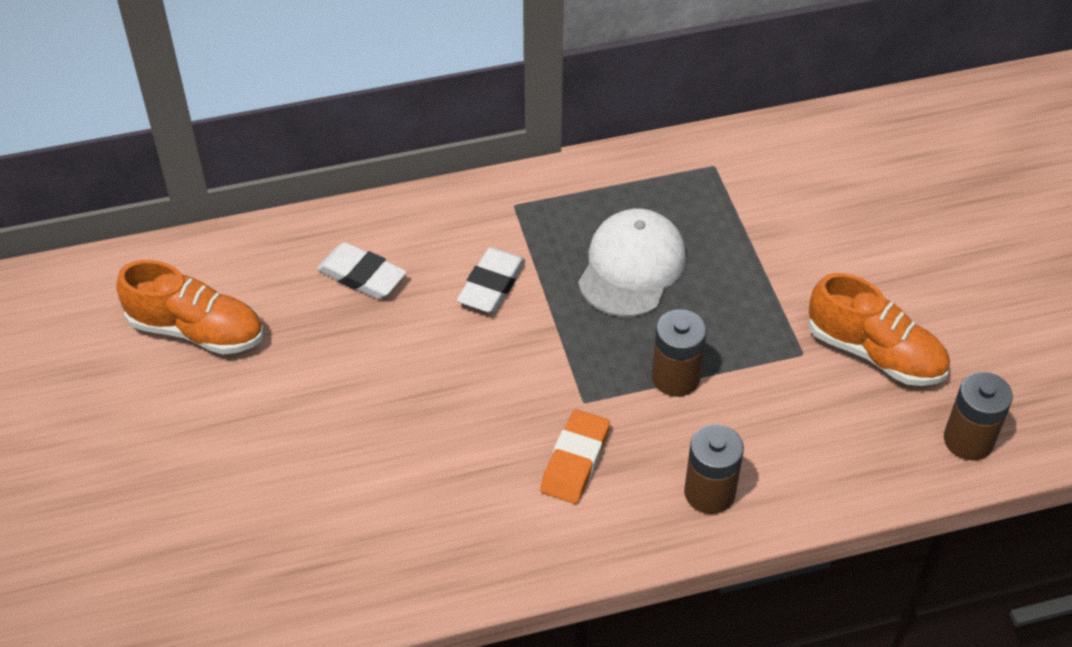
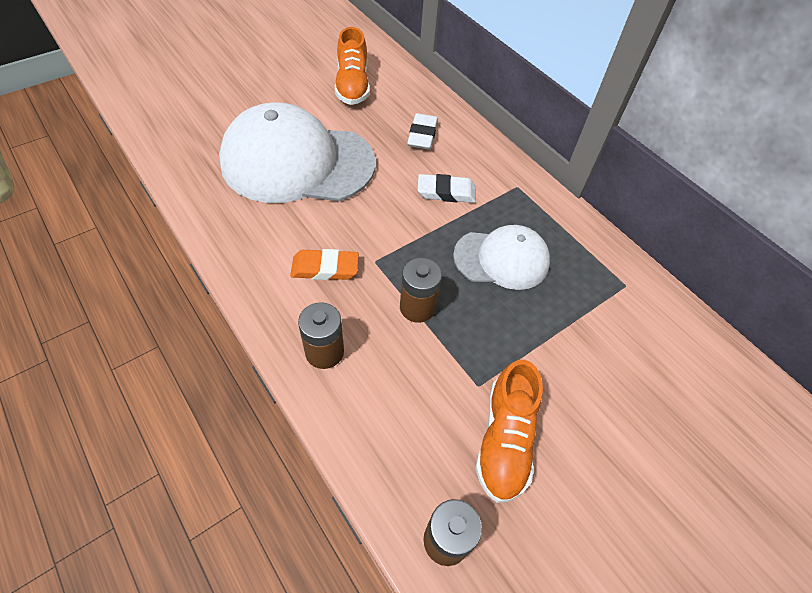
camera: 65 degrees right, 5 degrees up
(349, 448) = (297, 162): none -> white cap

